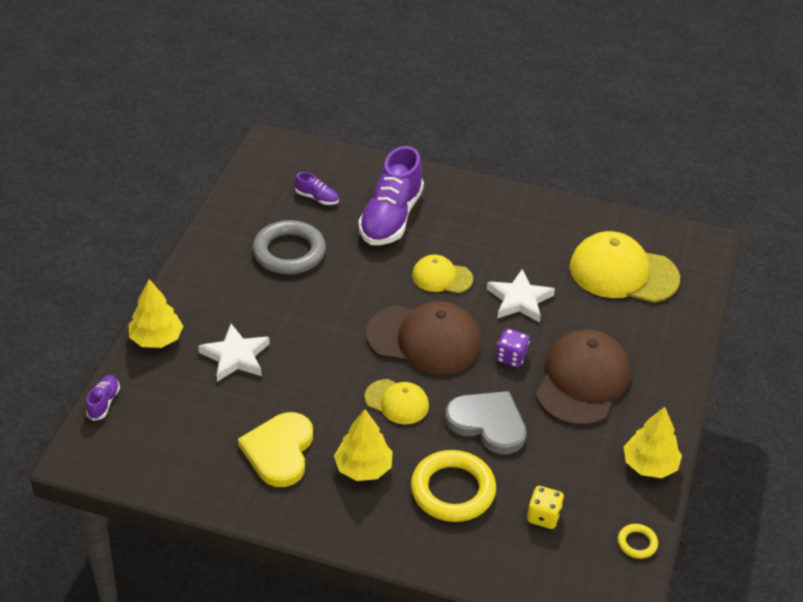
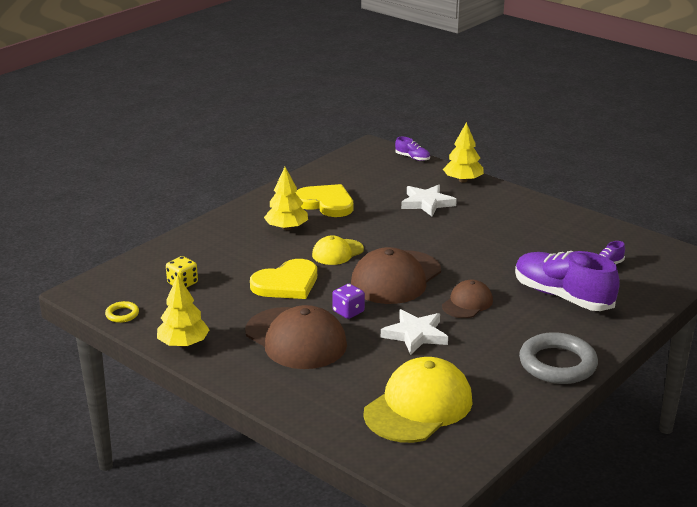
camera: 115 degrees right, 15 degrees down
(289, 252) = (535, 242): grey ring -> grey ring (557, 364)
(442, 277) = (467, 303): yellow cap -> brown cap
(452, 490) = (238, 255): yellow ring -> none
(488, 423) = (286, 283): grey heart -> yellow heart

